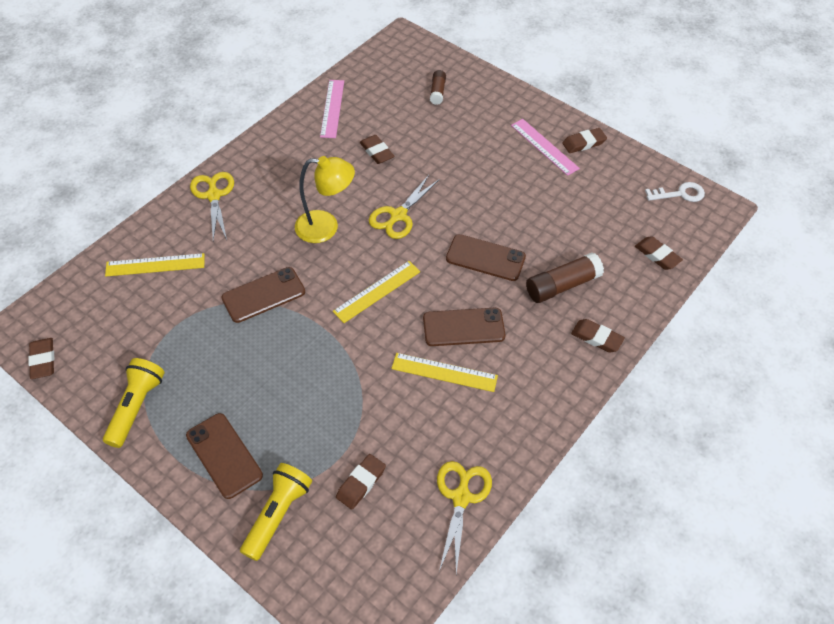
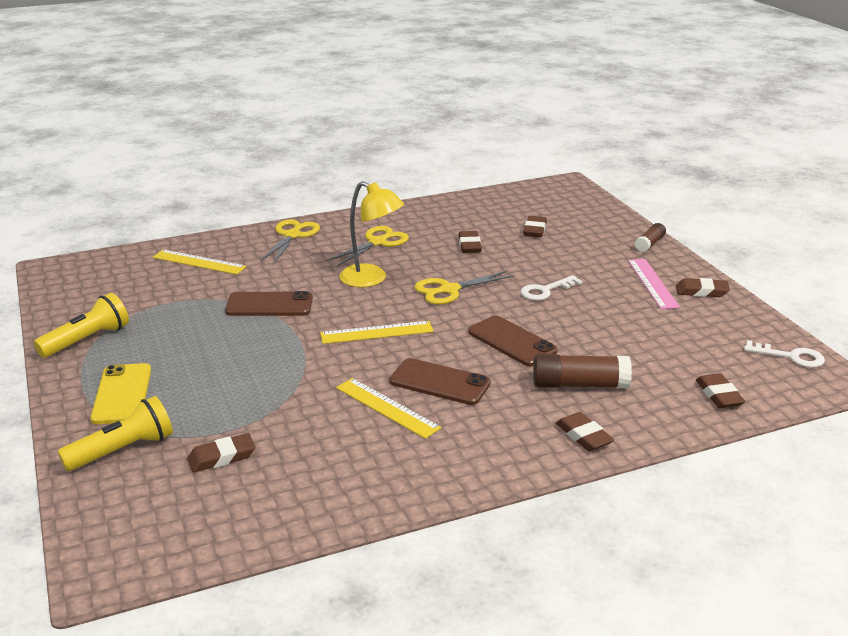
camera: 30 degrees right, 25 degrees down
(43, 360) = (50, 291): brown eraser -> brown eraser (535, 230)
(224, 455) = (122, 394): brown phone -> yellow phone
(332, 108) = (454, 210): pink ruler -> none
(437, 92) = (569, 223): brown glue stick -> brown glue stick (649, 244)
(461, 497) = (310, 505): yellow scissors -> yellow scissors (377, 242)
(472, 187) = (545, 290): none -> white key

